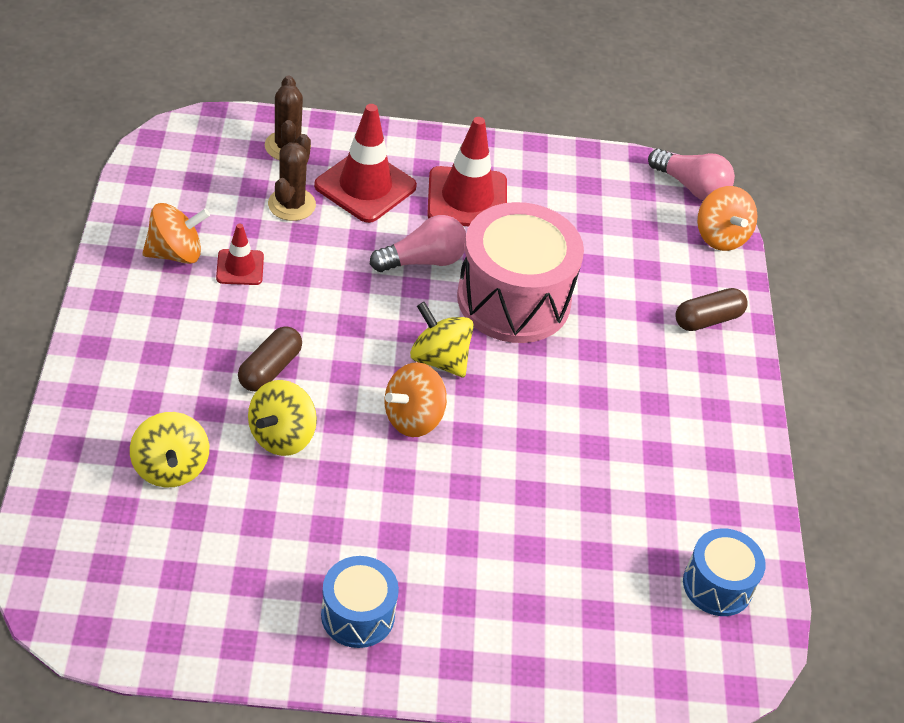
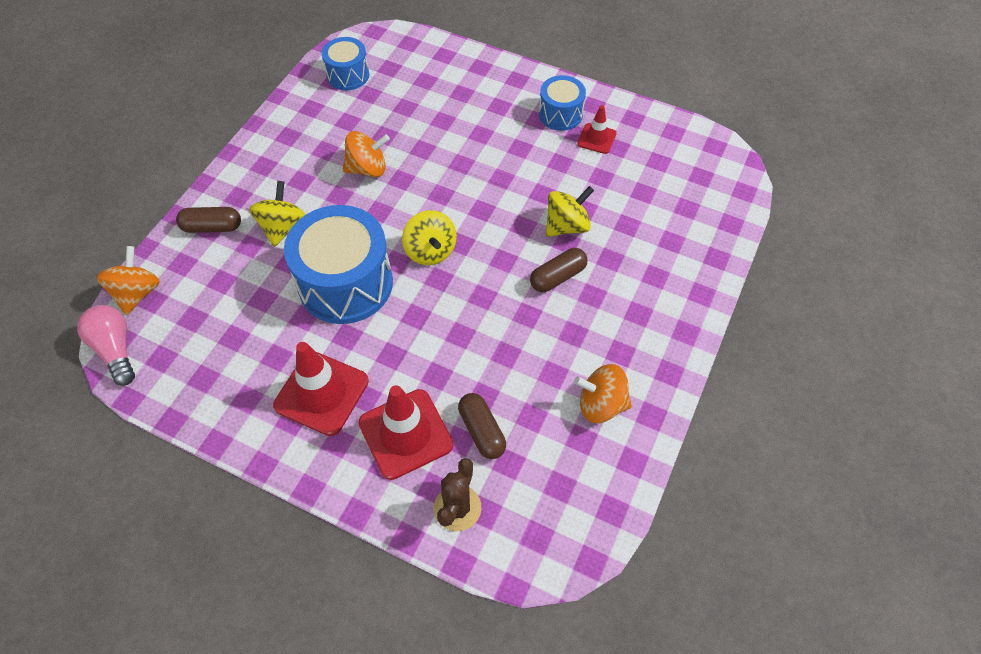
camera: 150 degrees left, 10 degrees up
(171, 467) = (648, 225): yellow spinning top -> yellow spinning top (282, 227)
(240, 267) = (551, 374): red traffic cone -> red traffic cone (596, 138)
(291, 204) = (482, 431): brown cactus -> brown capsule
(413, 418) = (472, 214): orange spinning top -> orange spinning top (367, 169)
(423, 261) = (396, 338): pink light bulb -> none
(513, 299) = (345, 283): pink drum -> blue drum

